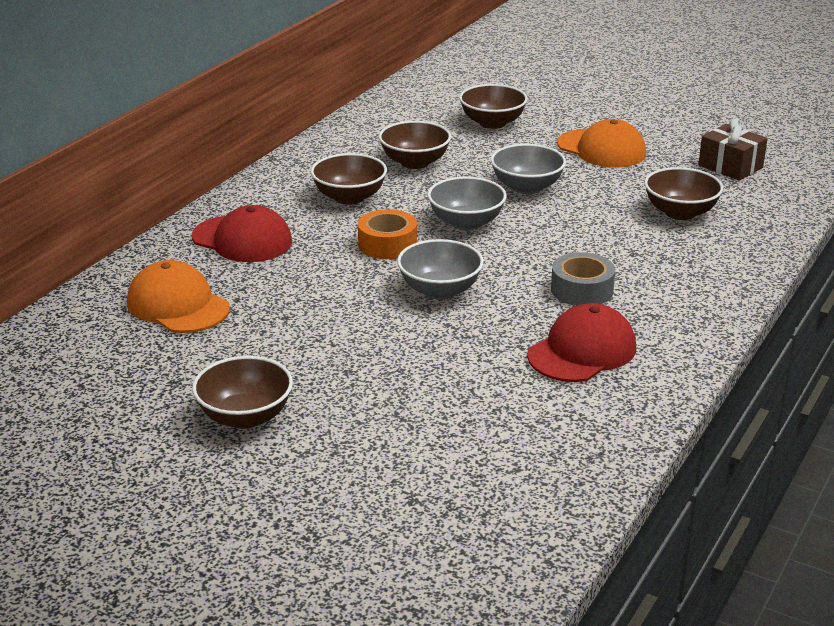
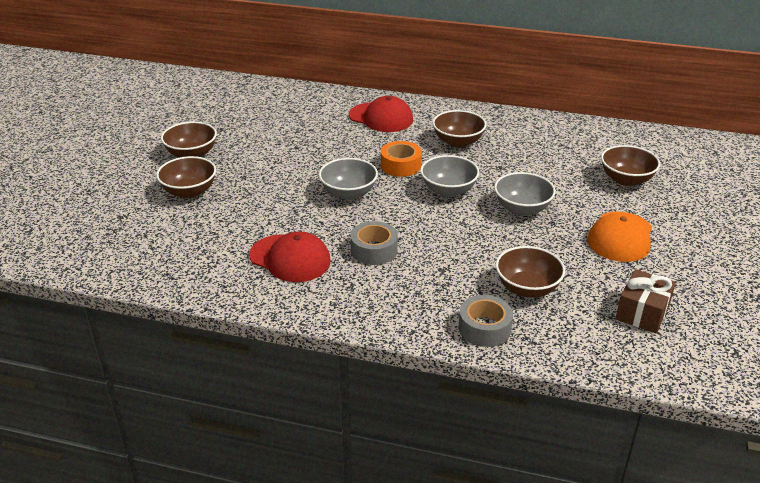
camera: 75 degrees right, 5 degrees up
(178, 305) = (297, 114): orange cap -> none
(242, 239) = (381, 118): red cap -> red cap turned 75 degrees counterclockwise
(415, 162) = (529, 157): brown bowl -> brown bowl (189, 191)
(745, 247) = (484, 328): none -> grey tape

